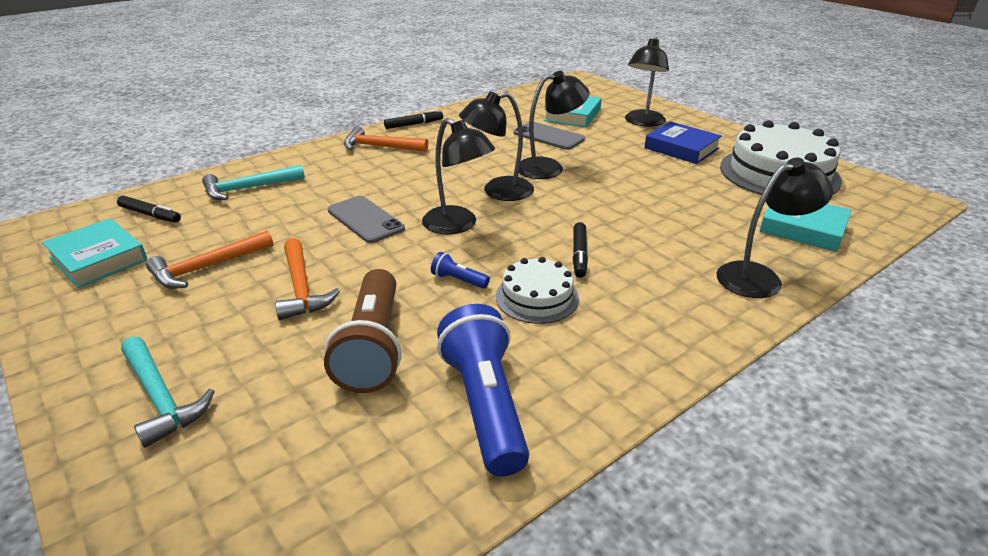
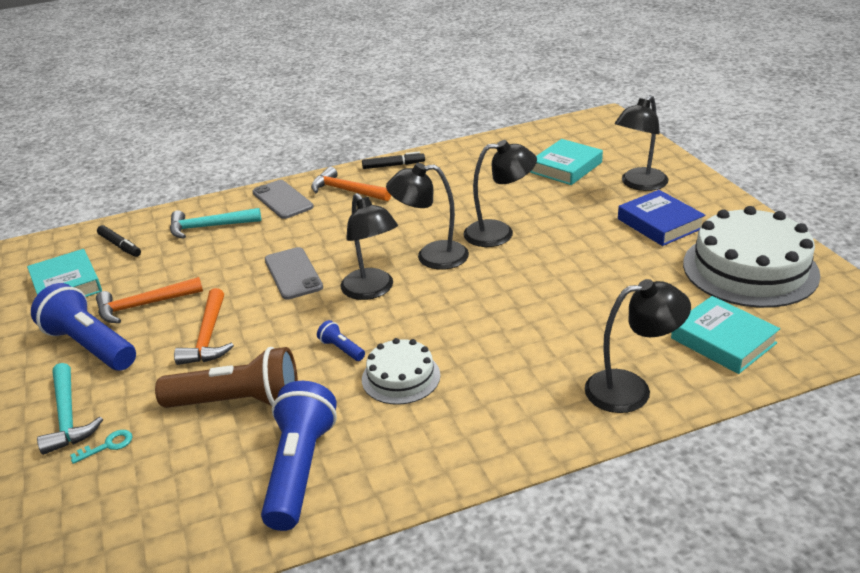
camera: 20 degrees right, 0 degrees up
(157, 316) = (90, 346): none -> blue flashlight
(231, 421) = (107, 445): none -> turquoise key
(372, 347) = (238, 402): brown flashlight -> brown flashlight turned 105 degrees counterclockwise
(548, 136) = (522, 193): grey phone -> grey phone (282, 200)
(579, 255) = (467, 338): black marker -> none

